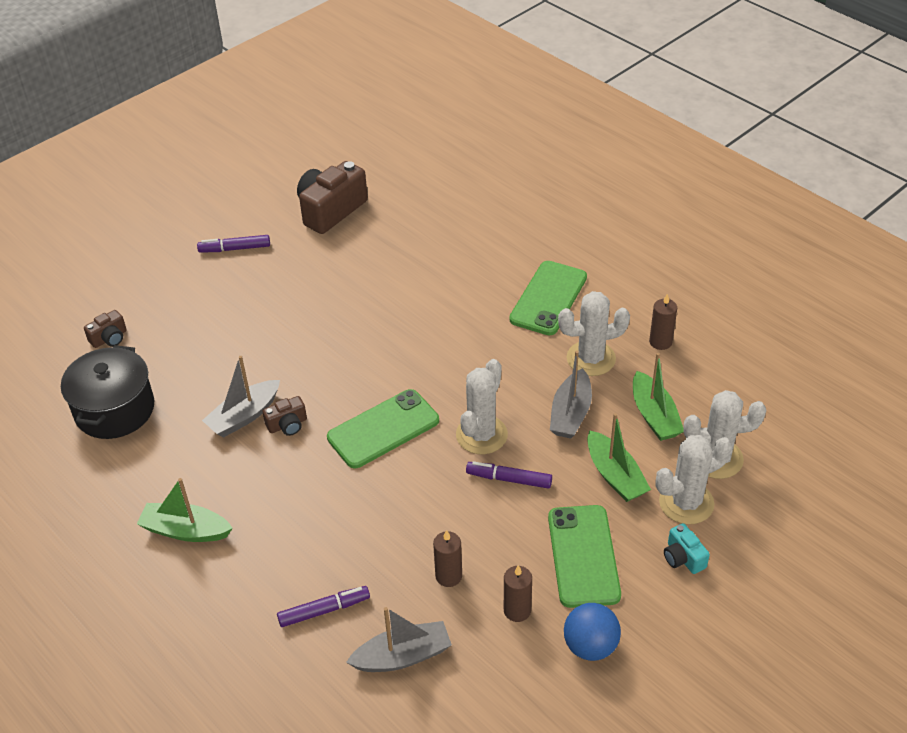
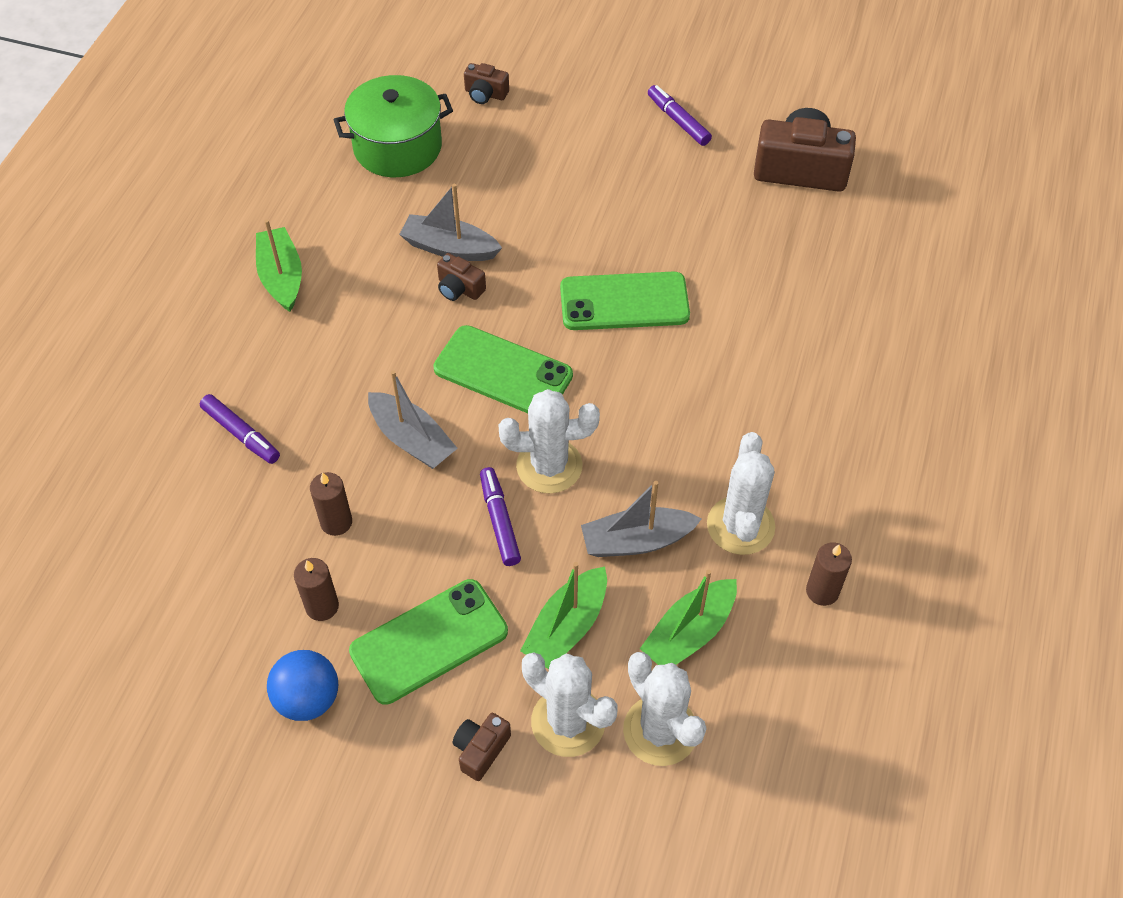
camera: 60 degrees right, 10 degrees up
(115, 410) = (397, 147): black pot -> green pot
(402, 656) = (216, 527): grey boat -> grey boat (412, 439)
(548, 298) = (812, 439): green phone -> green phone (624, 302)
(591, 358) = (740, 526): white cactus -> white cactus turned 45 degrees clockwise
(683, 558) = (481, 750): turquoise camera -> brown camera

